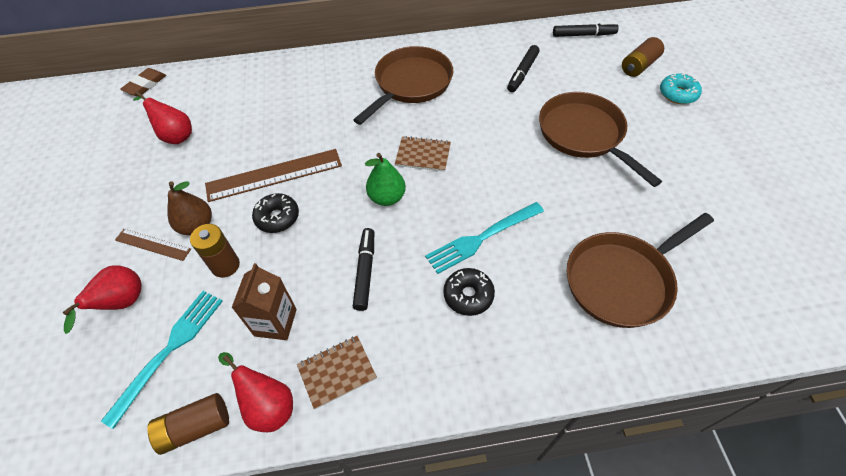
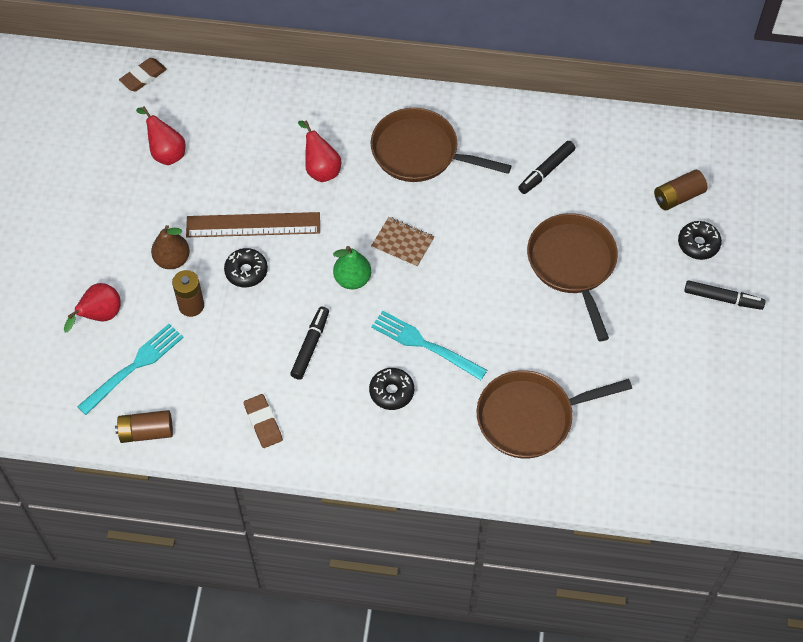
camera: 15 degrees right, 5 degrees up
(153, 244) = (131, 267): brown ruler -> none
(268, 405) = (204, 432): red pear -> red pear (321, 169)
(275, 322) = (223, 368): brown carton -> none
(337, 372) = (263, 422): brown notebook -> brown eraser
(410, 84) = (420, 153): brown pan -> brown pan turned 120 degrees counterclockwise
(481, 238) = (424, 344): turquoise fork -> turquoise fork turned 45 degrees clockwise
(583, 35) = (640, 137): black marker -> black marker (723, 298)
(677, 94) = (698, 244): turquoise donut -> black donut

